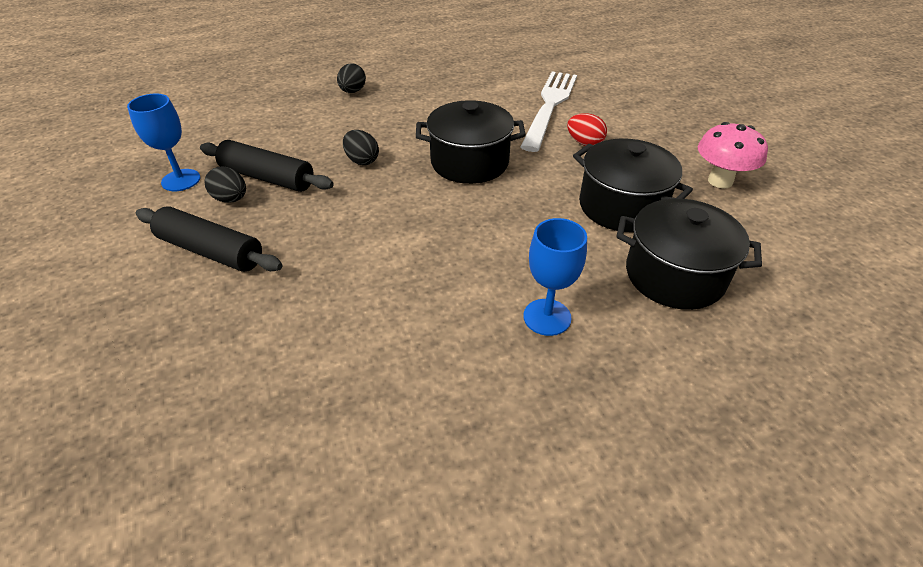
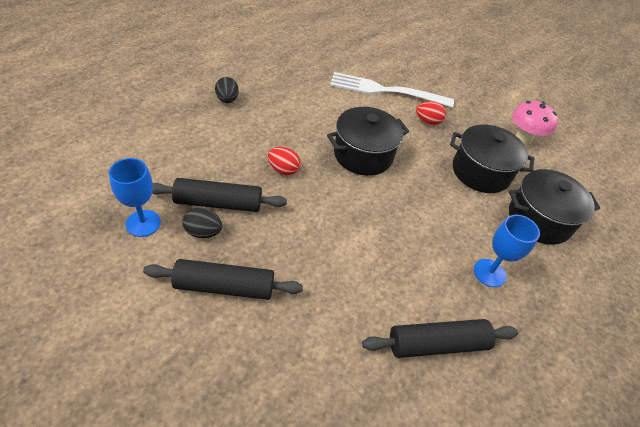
camera: 30 degrees left, 5 degrees up
(362, 161) = (283, 170): black egg -> red egg
(409, 374) = (437, 344): none -> black rolling pin
(550, 106) = (385, 91): white fork -> white fork turned 75 degrees counterclockwise

